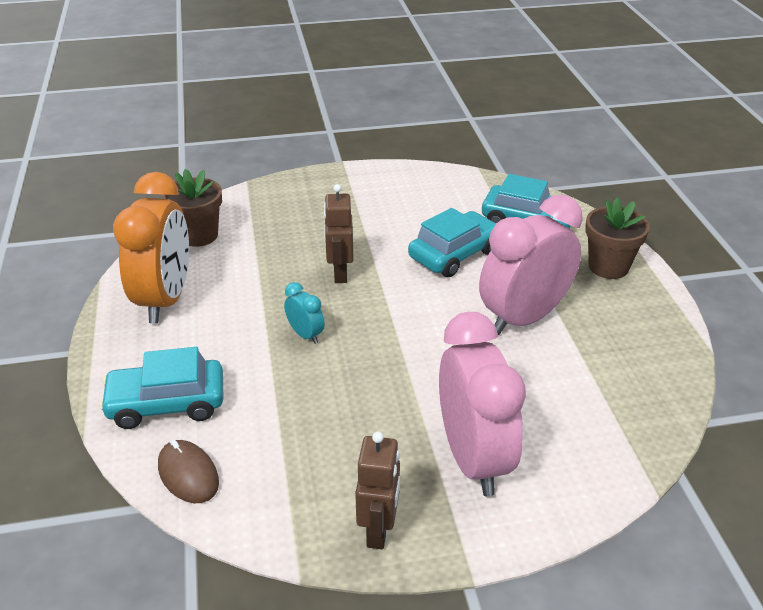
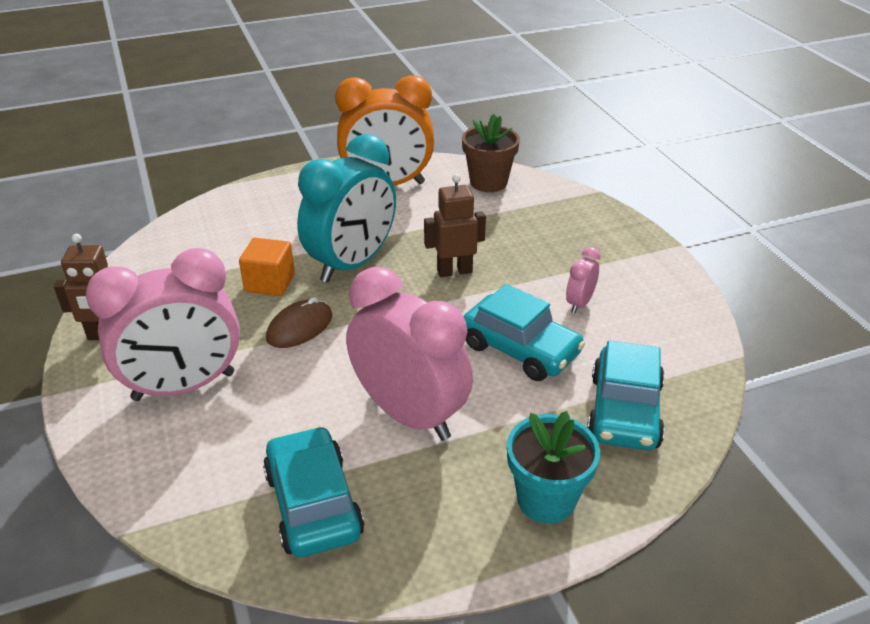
camera: 80 degrees right, 0 degrees up
(167, 403) = (257, 211): turquoise car -> turquoise car (313, 504)
(188, 474) = (180, 234): brown mouse -> brown mouse (300, 327)
(305, 335) = (352, 264): turquoise clock -> turquoise clock, size x2.33
(318, 395) = (270, 283): none -> orange cube
(404, 218) = (579, 303): none -> pink clock
(608, 267) = (546, 499): brown flower pot -> turquoise flower pot

